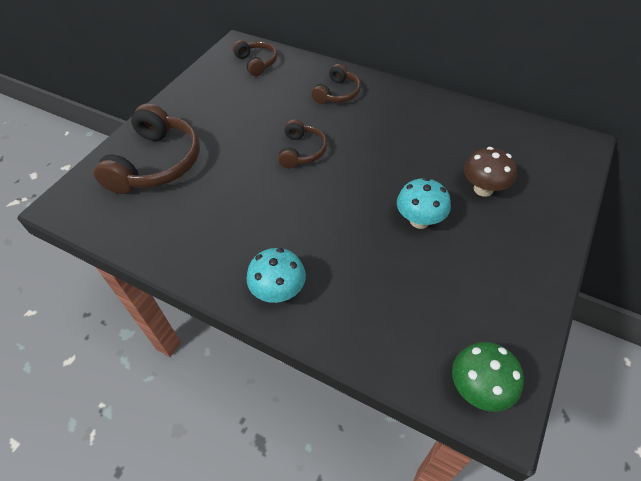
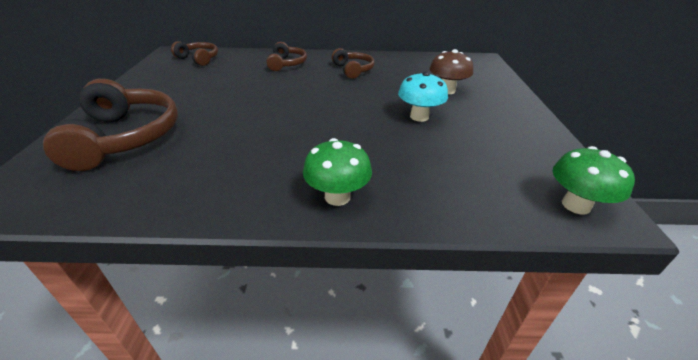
camera: 30 degrees left, 15 degrees down
(279, 291) = (337, 197): turquoise mushroom -> green mushroom
(302, 151) = (282, 99): brown headphones -> brown headphones (353, 70)

